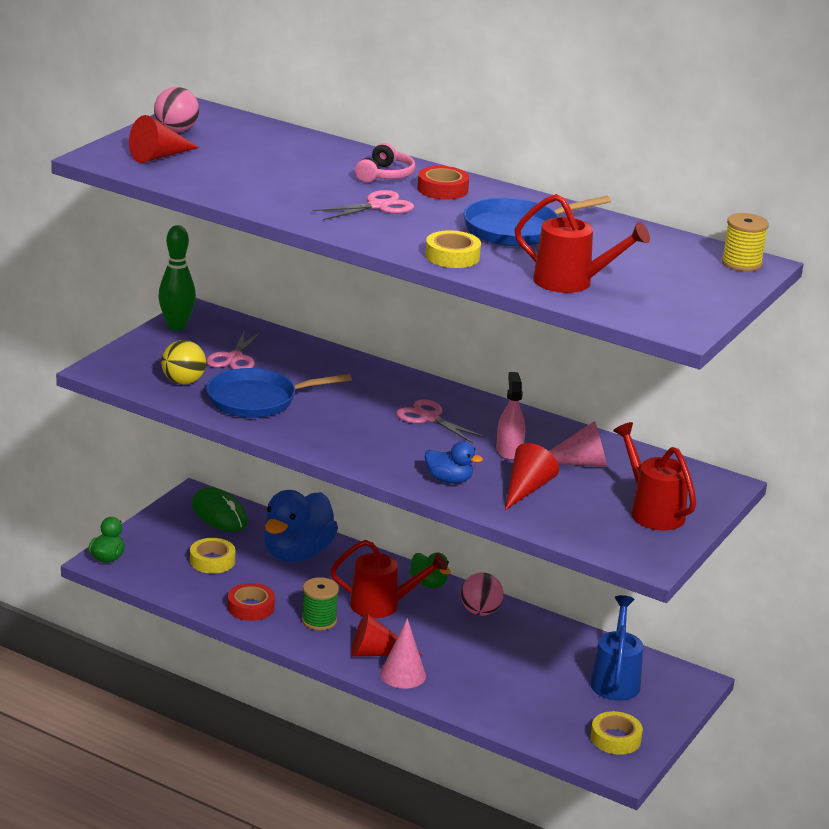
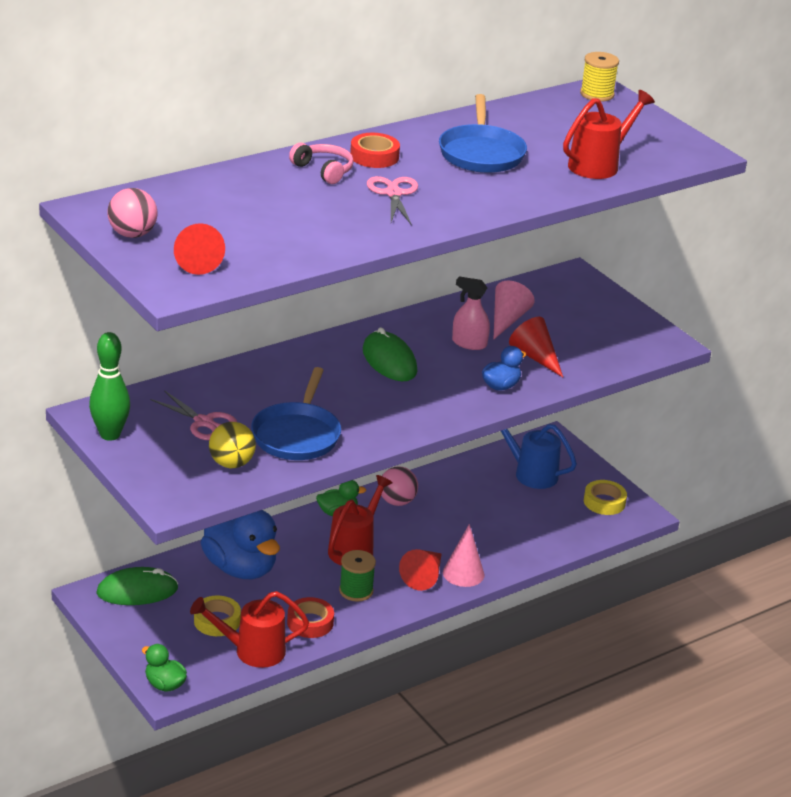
camera: 65 degrees left, 5 degrees up
(429, 418) = (389, 361): pink scissors -> green mouse
(452, 256) = (521, 194): yellow tape -> none
(652, 511) = (598, 316): red watering can -> red watering can (252, 651)

